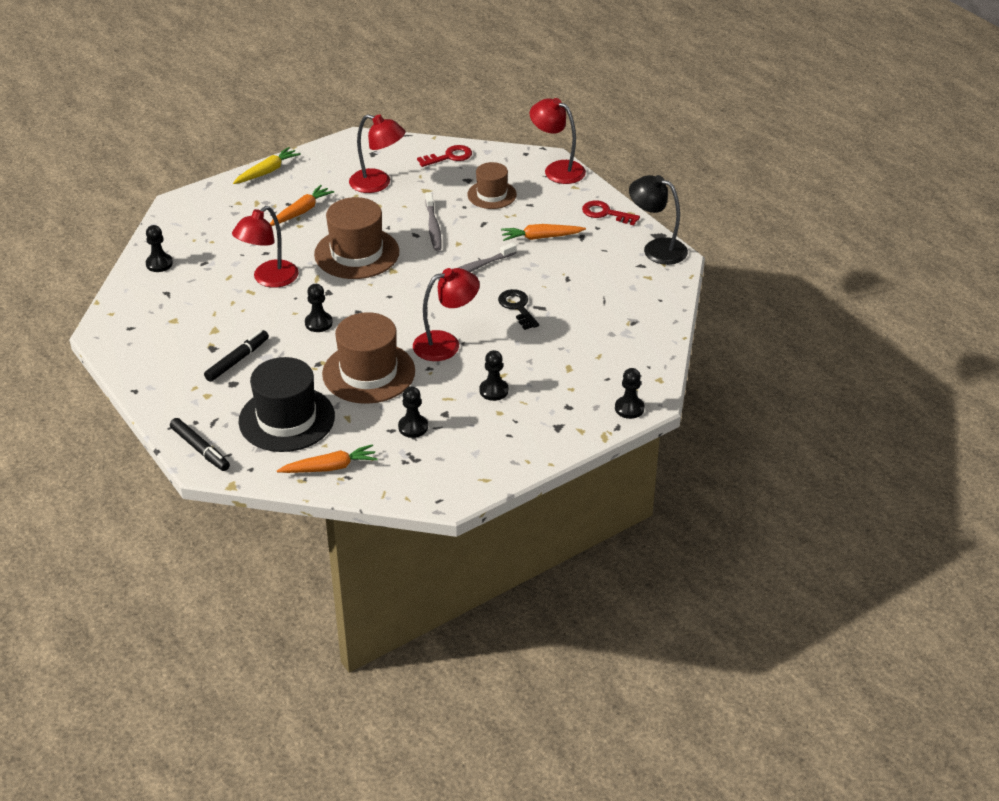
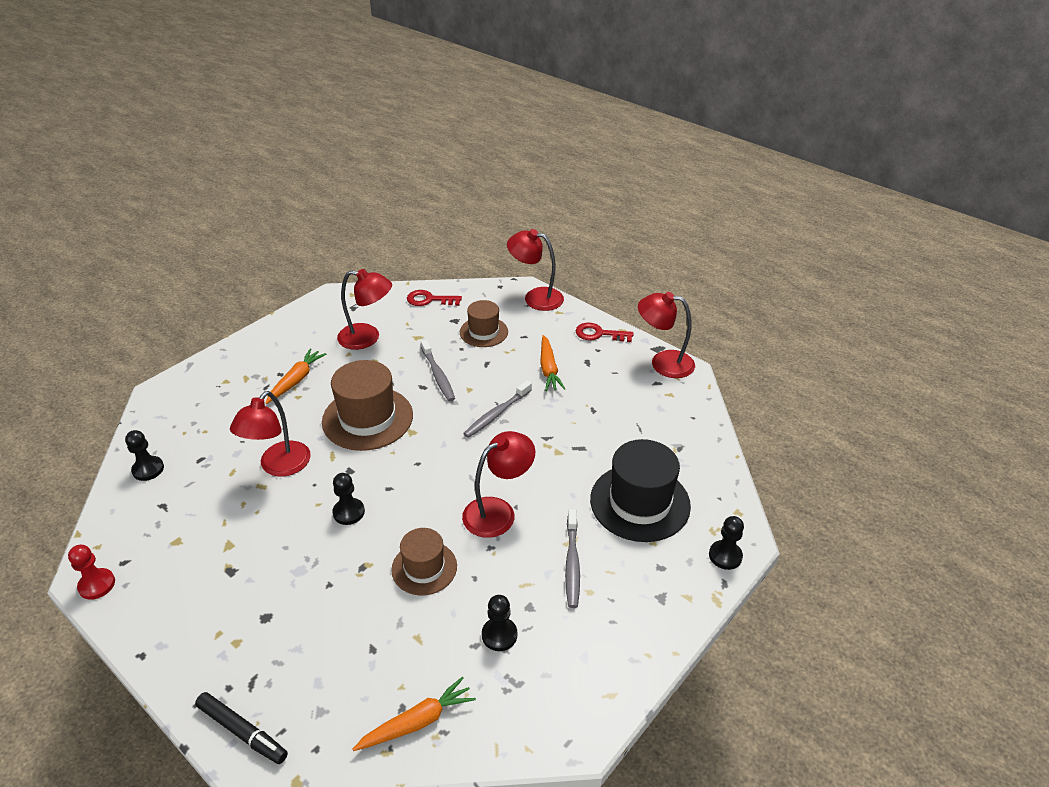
camera: 15 degrees left, 0 degrees up
(107, 339) = (97, 585): none -> red pawn
(237, 360) = (264, 582): black marker -> none
(267, 171) = (250, 342): yellow carrot -> none
(287, 419) = (344, 657): black hat -> black hat (640, 502)
(368, 373) = (424, 568): brown hat -> brown hat, size x0.61
(449, 157) = (429, 300): red key -> red key turned 135 degrees counterclockwise
(493, 391) = (572, 563): black pawn -> grey toothbrush
(517, 307) = (556, 452): black key -> none
(541, 237) = (548, 369): orange carrot -> orange carrot turned 75 degrees counterclockwise
(656, 249) = (663, 363): black lamp -> red lamp

